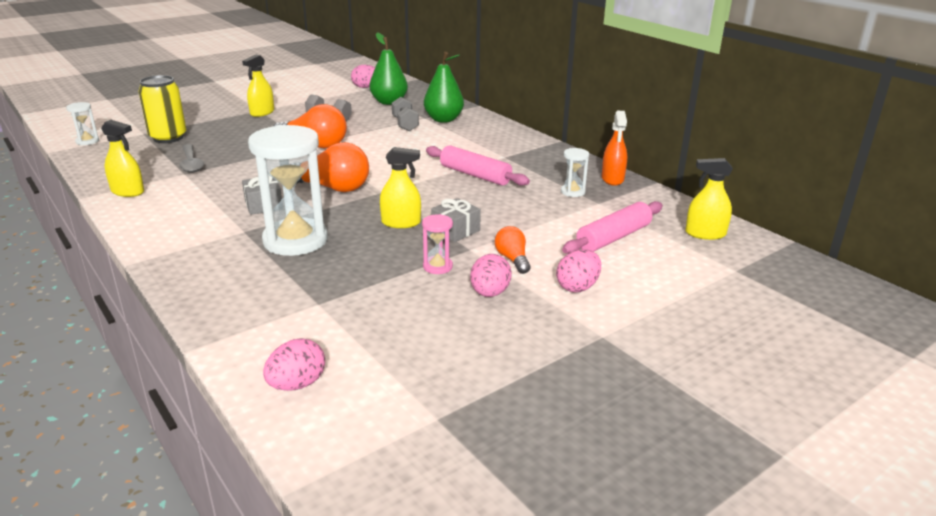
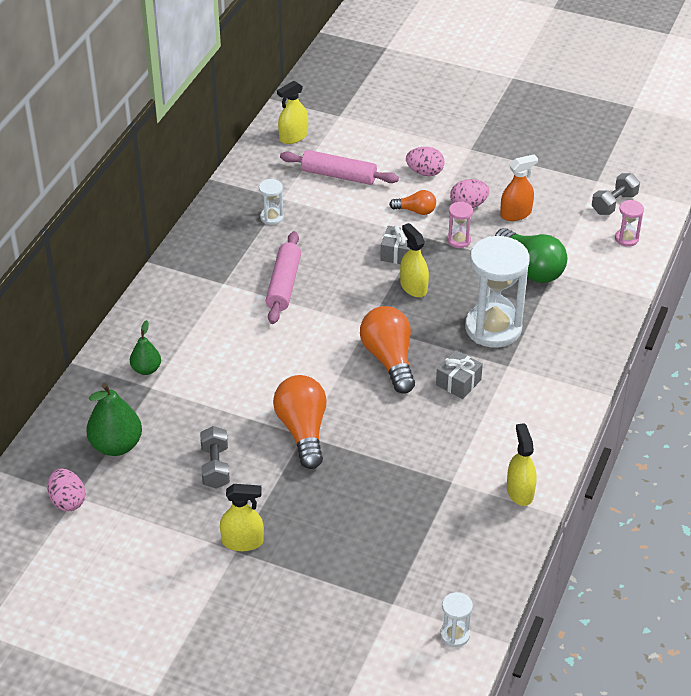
camera: 120 degrees left, 15 degrees up
(168, 138) = (384, 568): yellow can -> none
(191, 163) = (427, 494): grey spoon -> none
(297, 384) = (626, 239): pink egg -> pink hourglass
(342, 291) = (530, 268): none -> green light bulb
(405, 124) = (186, 393): grey dumbbell -> grey dumbbell (614, 203)
(443, 119) = (146, 369): green pear -> green pear, size x0.60
(512, 259) = (415, 211): orange light bulb -> orange light bulb turned 120 degrees counterclockwise
(612, 179) = (224, 203): orange spray bottle -> orange spray bottle (516, 214)
(705, 234) = (293, 137): yellow spray bottle -> yellow spray bottle turned 75 degrees clockwise

